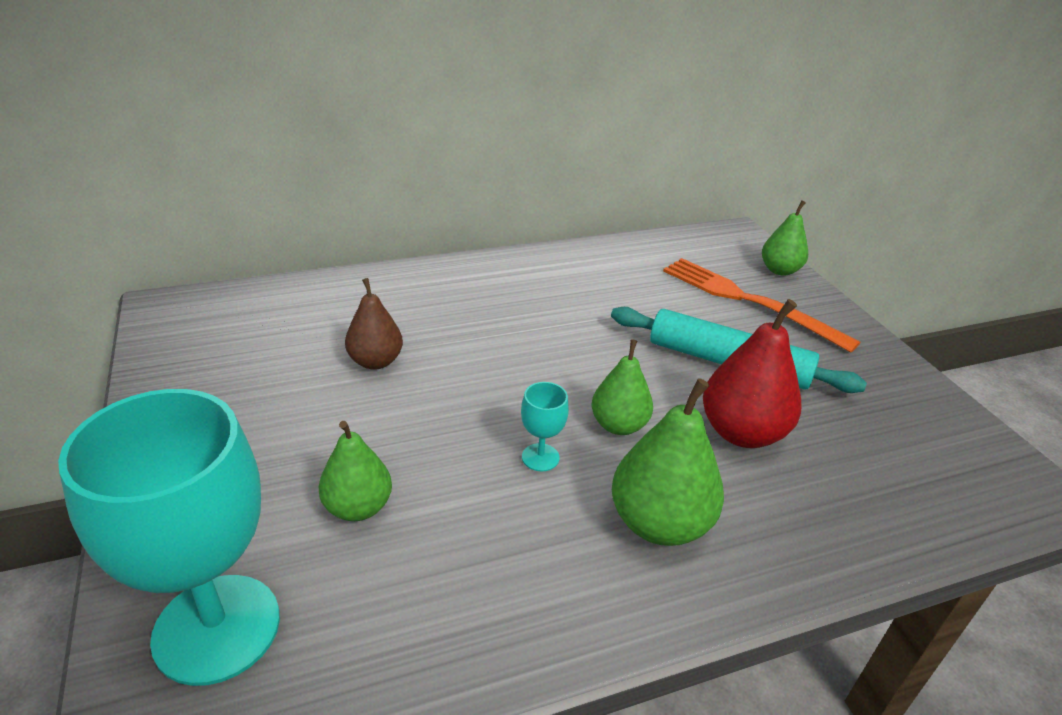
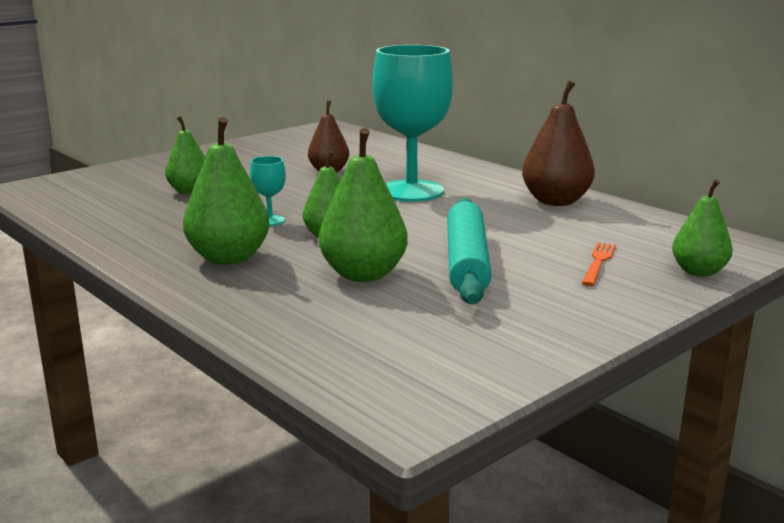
camera: 70 degrees right, 15 degrees down
(217, 628) = (92, 184): turquoise goblet -> turquoise goblet (411, 191)
(589, 265) = (556, 201): none -> brown pear
(741, 433) = (363, 274): red pear -> green pear
(748, 301) = (598, 262): orange fork -> orange fork, size x0.48

